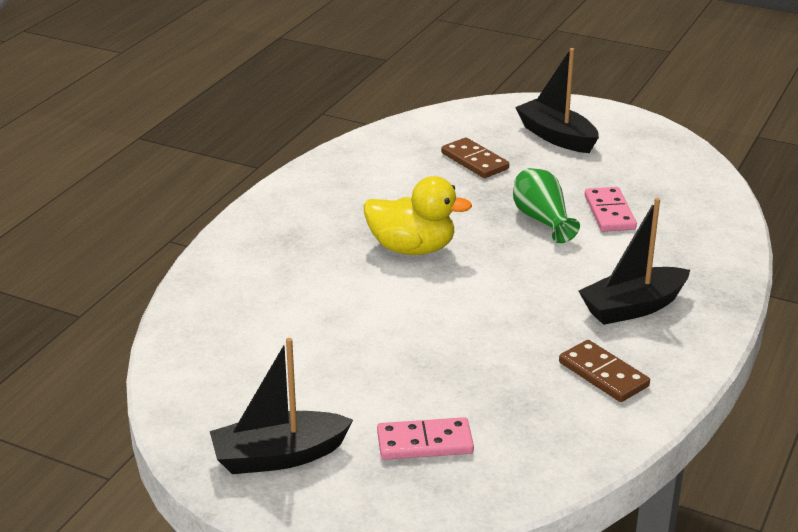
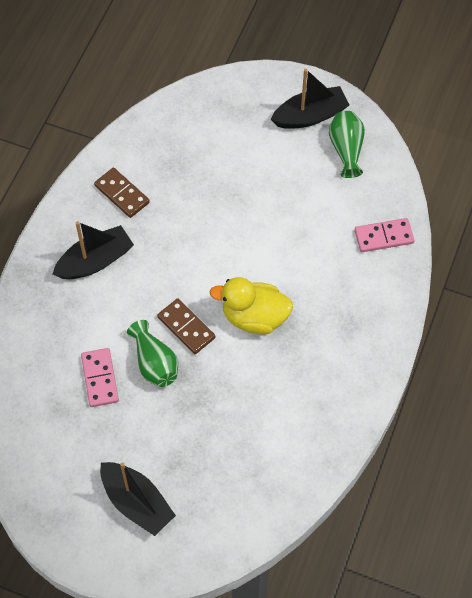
camera: 175 degrees right, 30 degrees up
(231, 408) = (346, 149): none -> green vase
(425, 442) = (229, 131): pink domino -> pink domino (384, 237)
(474, 161) = (211, 451): brown domino -> brown domino (186, 327)

